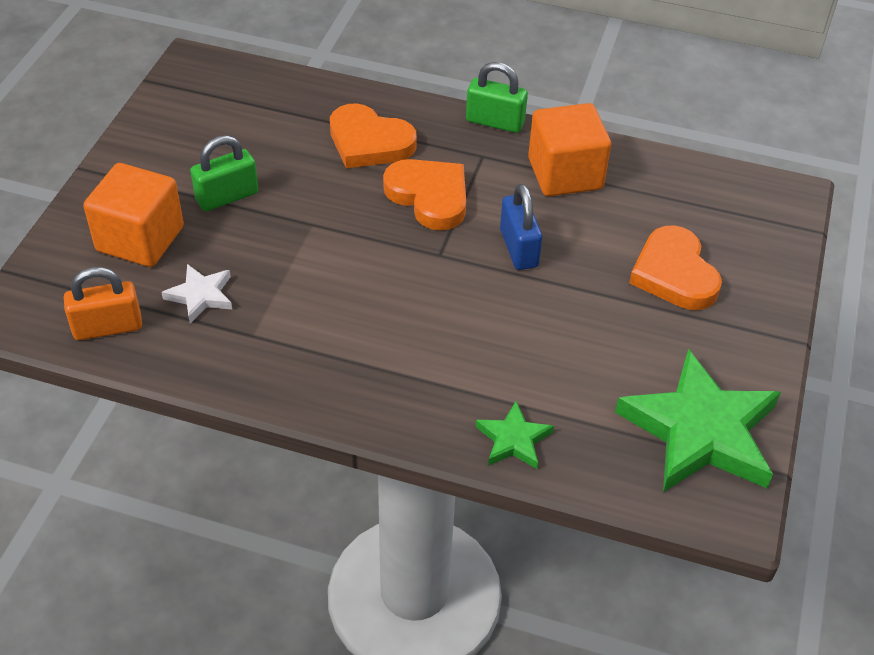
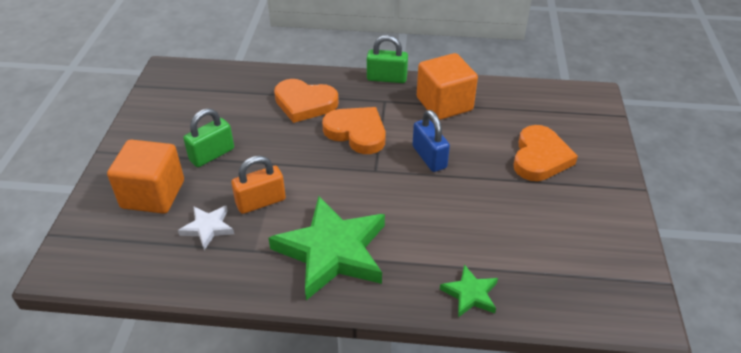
camera: 10 degrees left, 5 degrees down
(108, 327) = (140, 264): orange padlock -> orange padlock (261, 202)
(674, 274) = (540, 157): orange heart -> orange heart turned 135 degrees counterclockwise
(700, 431) = (599, 262): green star -> green star (332, 251)

